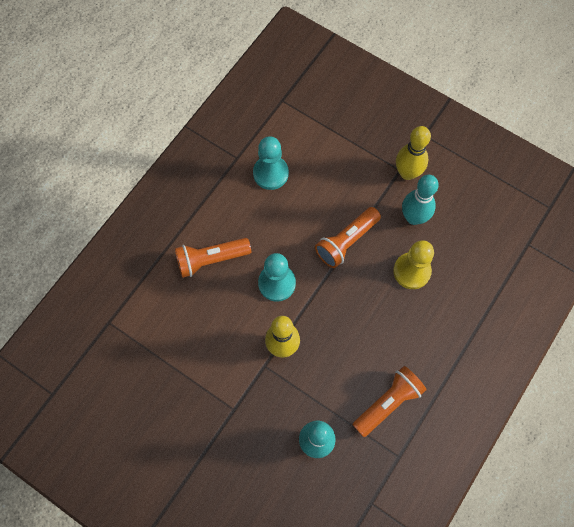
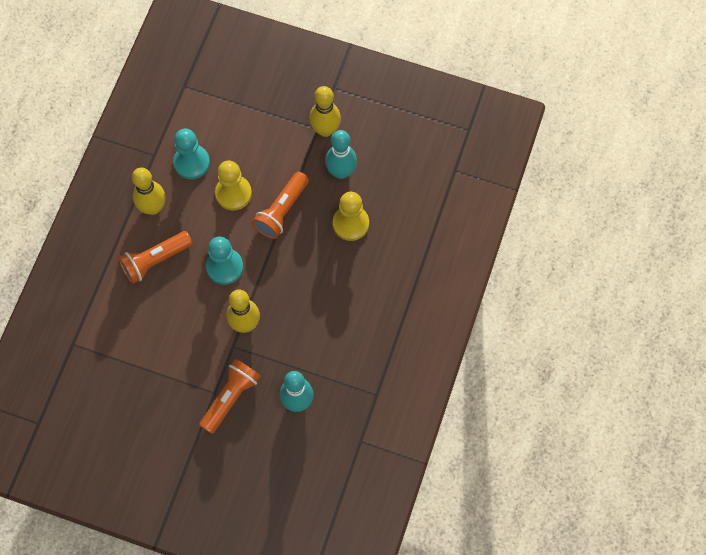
camera: 15 degrees left, 0 degrees up
(222, 207) = (153, 207): none -> yellow bowling pin
(303, 213) = (233, 193): none -> yellow pawn
(388, 403) = (355, 349): orange flashlight -> orange flashlight (230, 397)

